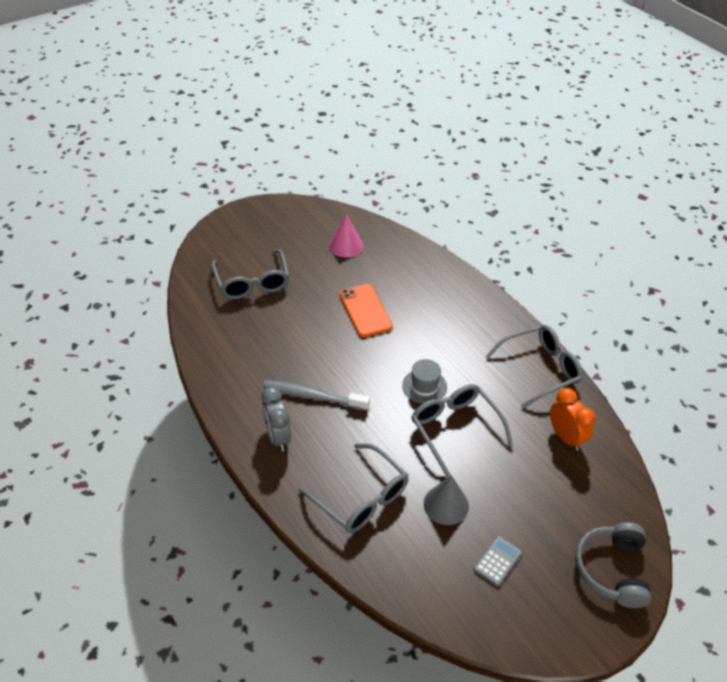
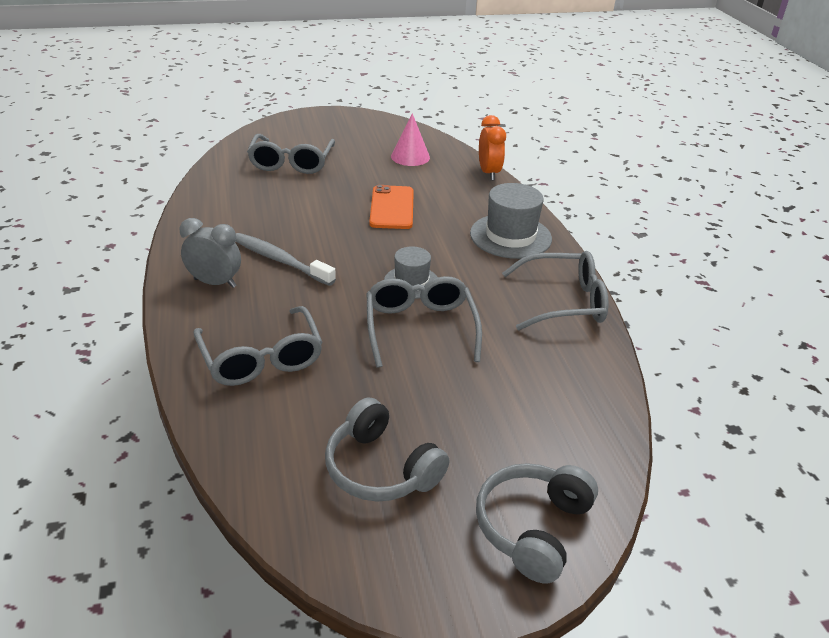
camera: 20 degrees right, 10 degrees down
(278, 437) = (215, 283): grey clock -> grey clock turned 105 degrees clockwise
(446, 504) = (357, 393): grey cone -> none
(470, 314) = (510, 236): none -> grey hat
(497, 561) = (381, 468): grey calculator -> grey headphones
(565, 437) = (556, 371): orange clock -> orange clock (489, 173)

